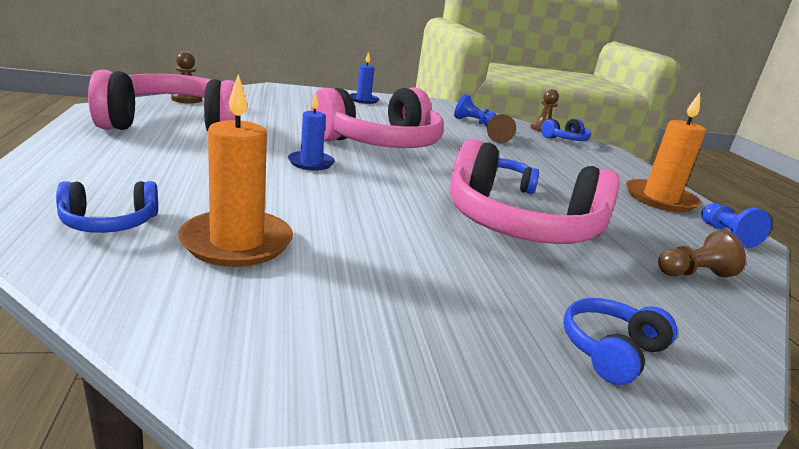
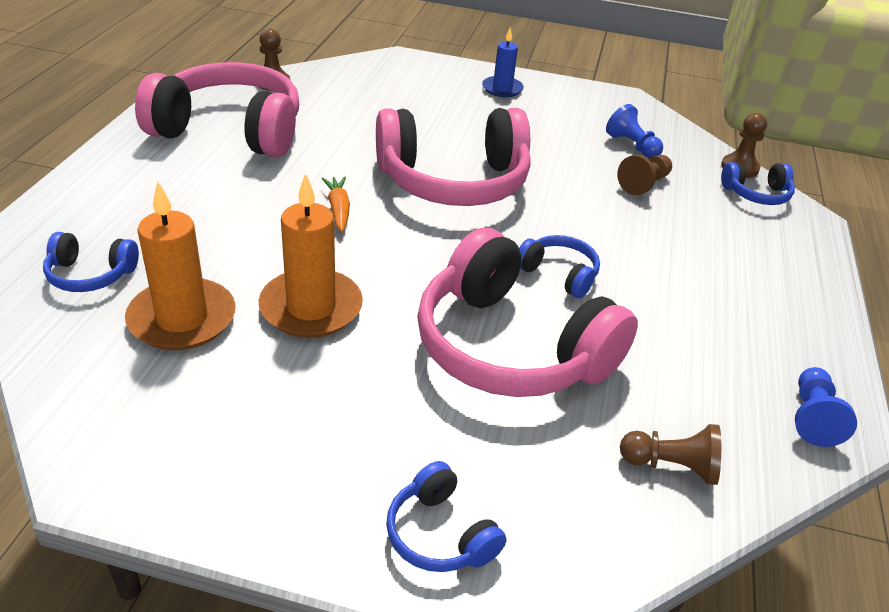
camera: 25 degrees right, 15 degrees up
(311, 163) = (338, 210): blue candle -> orange carrot
(611, 351) = (440, 534): blue headphones -> blue headphones turned 105 degrees counterclockwise
(660, 199) = (781, 335): orange candle -> orange candle (311, 308)

